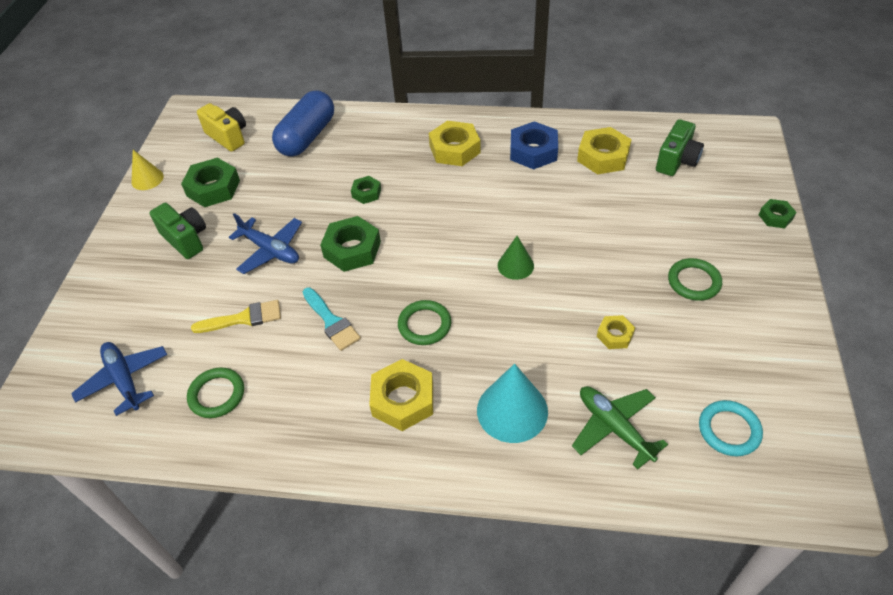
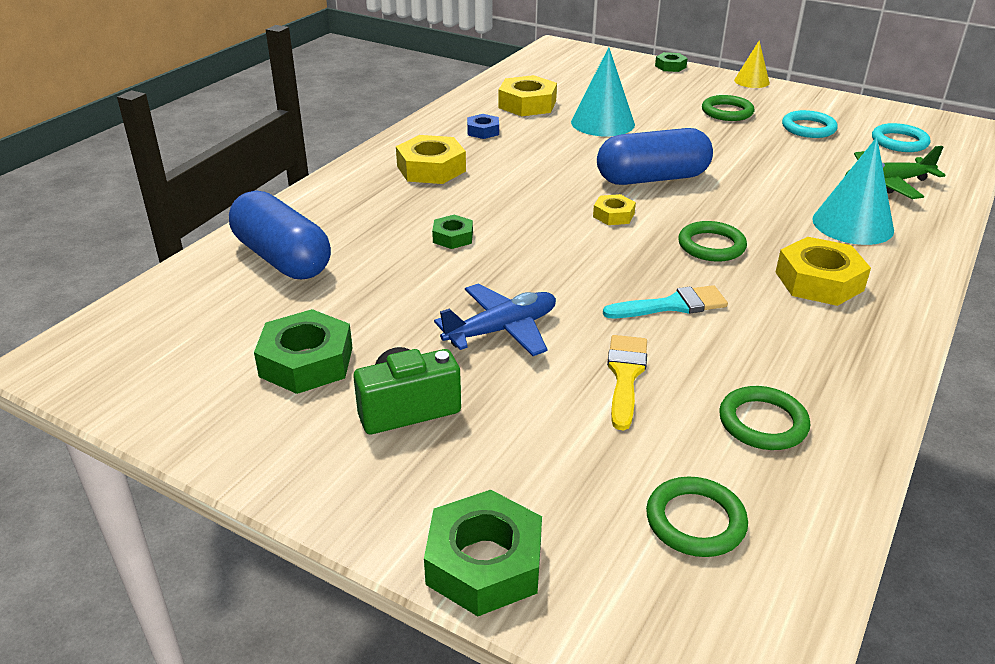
camera: 70 degrees left, 15 degrees down
(124, 380) = (695, 521): blue plane -> green ring
(147, 179) = (197, 434): yellow cone -> yellow cone (751, 81)
(228, 136) = (189, 327): yellow camera -> none
(352, 249) = (551, 267): green nut -> green nut (484, 563)
(515, 265) = (652, 179): green cone -> blue capsule
(533, 151) = (483, 131): blue nut -> blue nut, size x0.56
(601, 209) = (602, 123): none -> turquoise cone
(615, 335) = (775, 157): yellow nut -> yellow nut (613, 215)
(676, 161) = (566, 79): green camera -> none
(704, 349) = (808, 128): none -> turquoise ring

